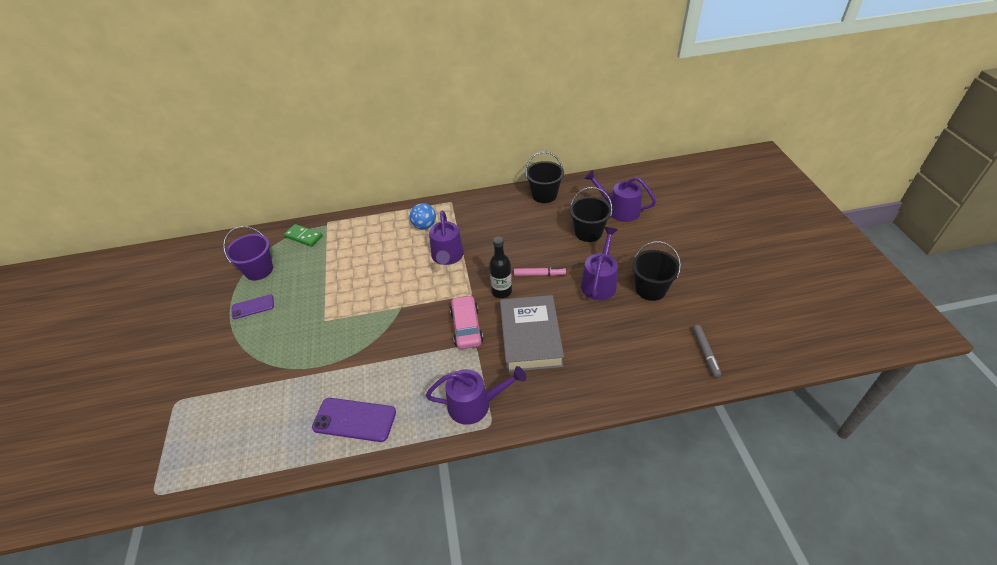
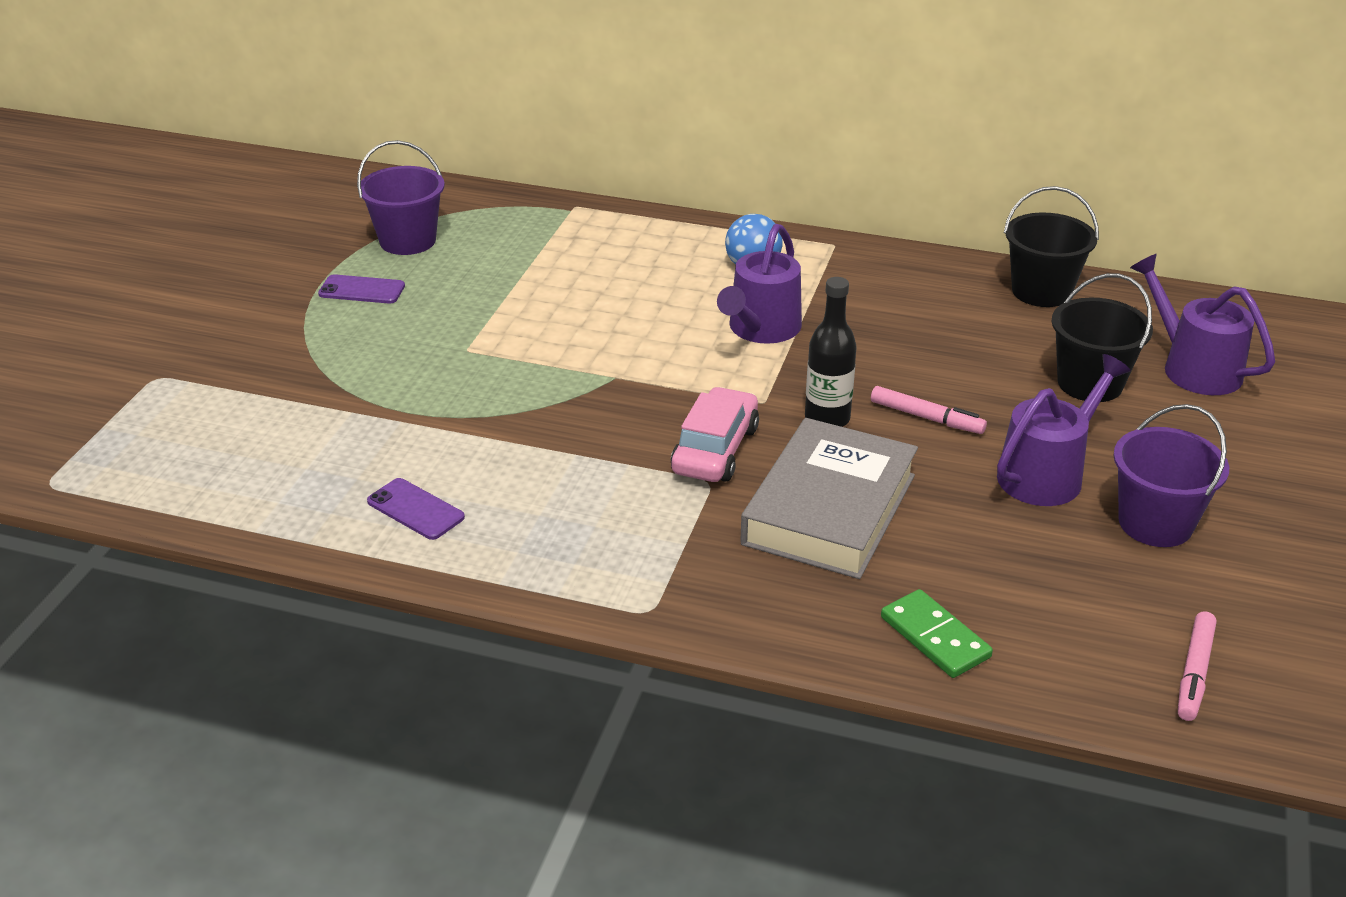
camera: 25 degrees right, 10 degrees down
(303, 236) = (518, 215): green domino -> green domino (935, 637)
(354, 420) = (415, 509): purple phone -> purple phone, size x0.62
(475, 404) = (643, 570): purple watering can -> none
(650, 289) = (1155, 523): black bucket -> purple bucket
(705, 353) = (1194, 673): grey marker -> pink marker

